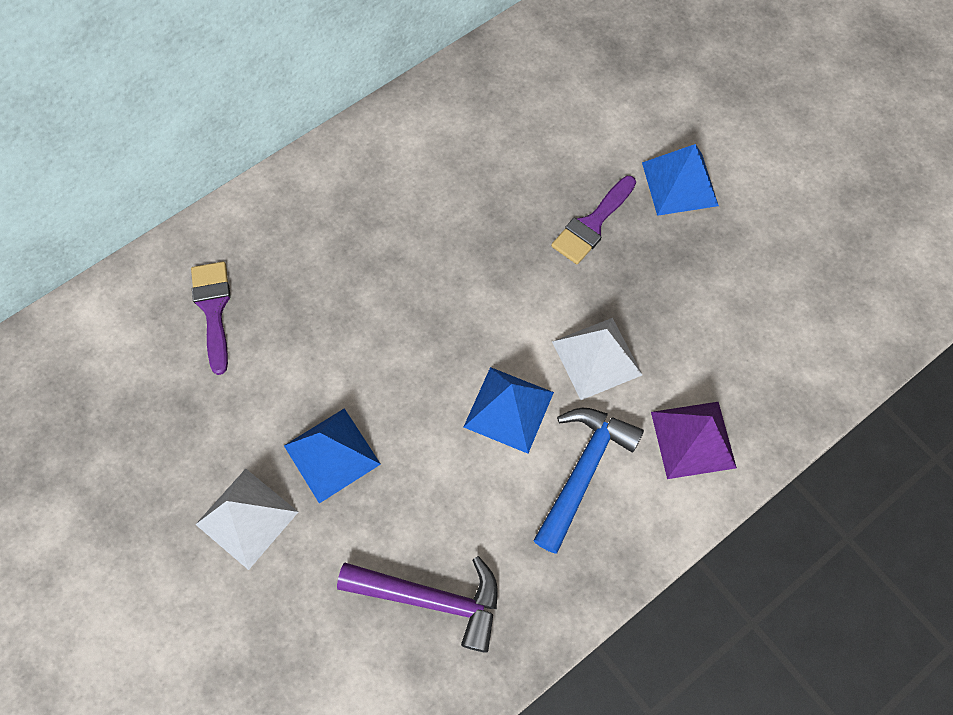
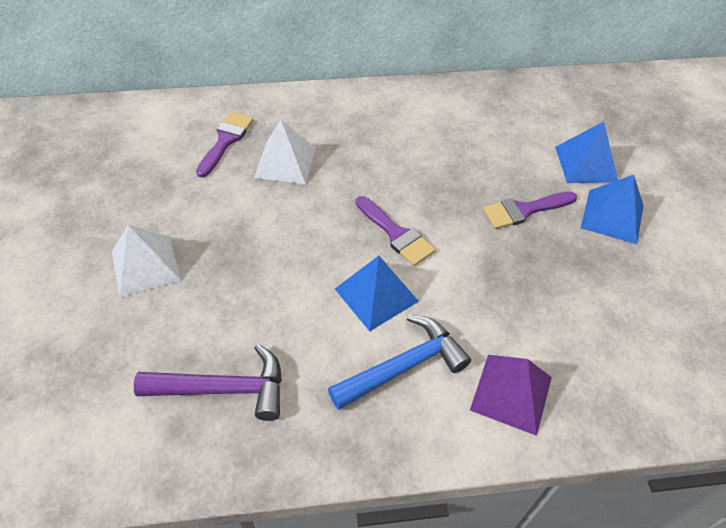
camera: 30 degrees right, 15 degrees down
(332, 455) = (230, 258): blue pyramid -> blue pyramid (586, 164)
(432, 599) = (224, 389): purple hammer -> purple hammer turned 45 degrees counterclockwise
(483, 326) = (396, 234): none -> purple brush
(596, 358) = (468, 296): white pyramid -> white pyramid (285, 162)

